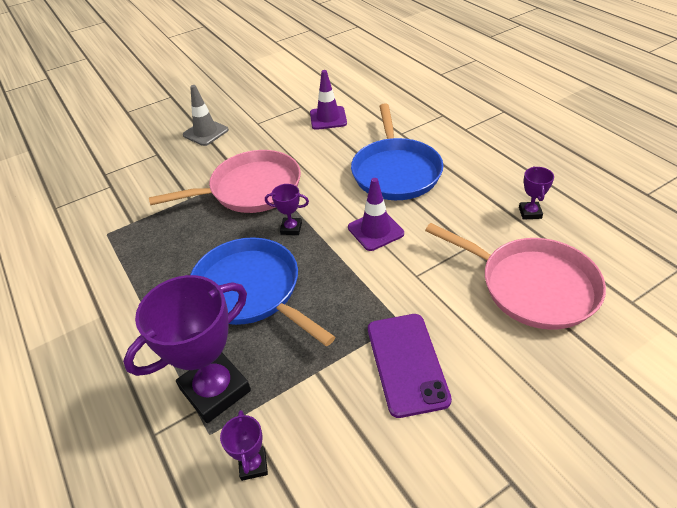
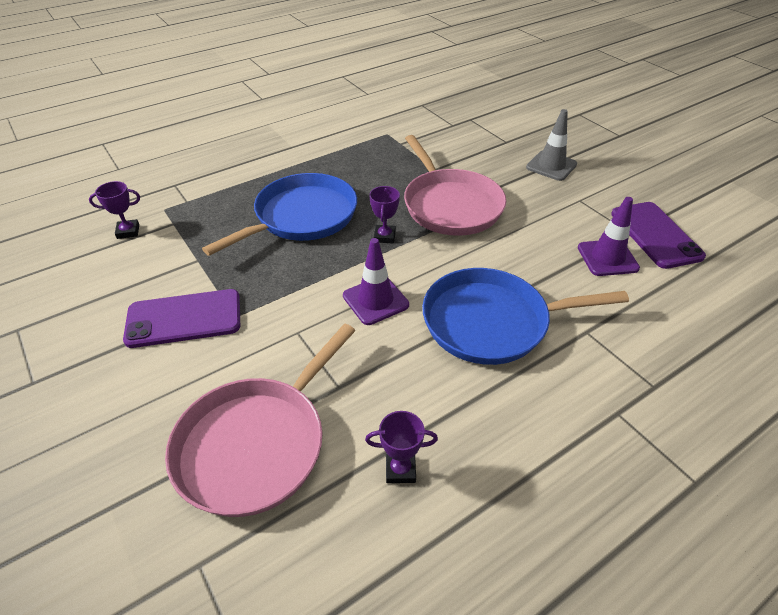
camera: 85 degrees right, 0 degrees up
(215, 390) = (201, 208): purple trophy -> none
(304, 97) = (655, 235): none -> purple phone

